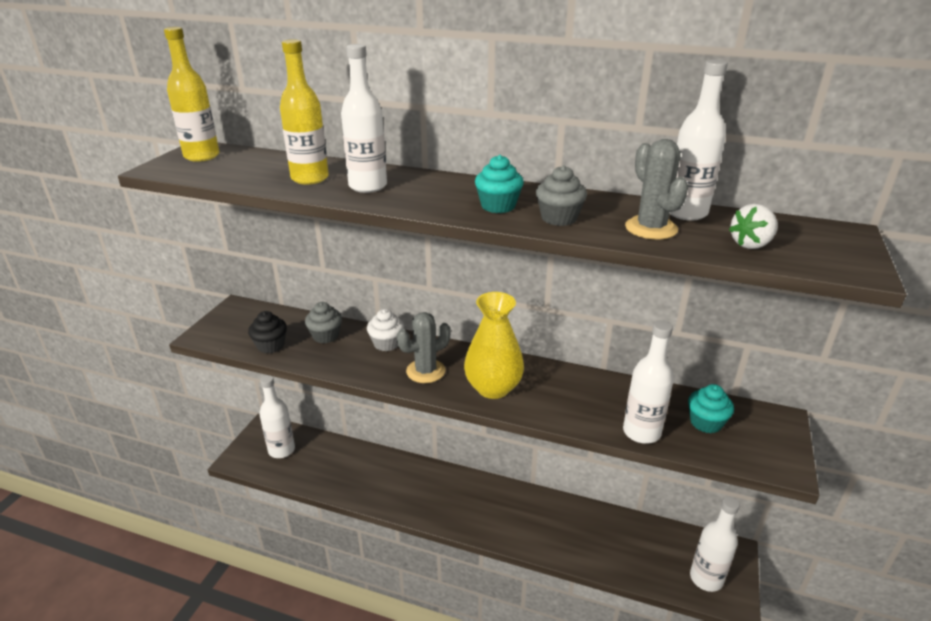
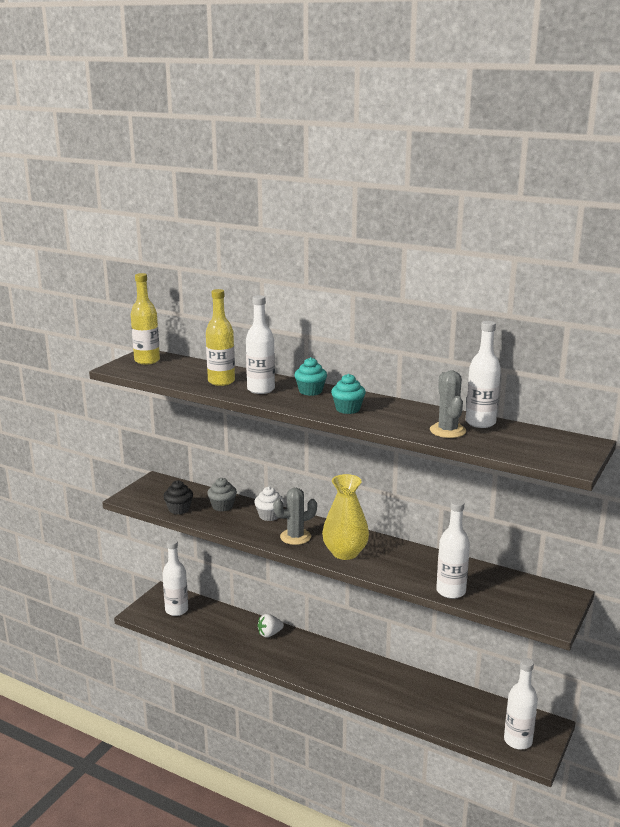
camera: 10 degrees right, 10 degrees down
(559, 218) = (386, 420): grey cupcake -> none
(706, 422) = (505, 590): turquoise cupcake -> turquoise cupcake (310, 391)
(751, 244) = (511, 445): white strawberry -> white strawberry (269, 634)

